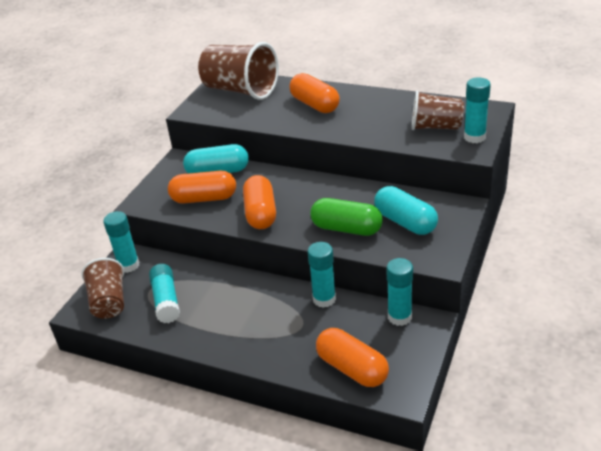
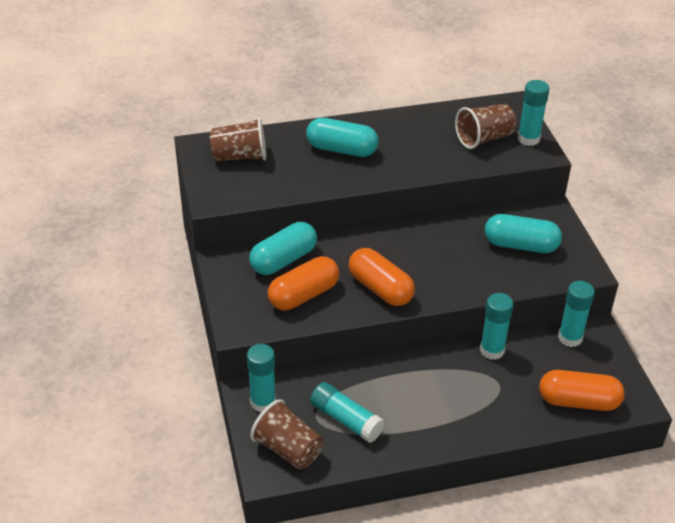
camera: 40 degrees left, 5 degrees up
(240, 90) = (240, 157): brown cup -> brown cup, size x0.63
(315, 105) = (341, 149): orange capsule -> turquoise capsule
(346, 228) = (477, 272): green capsule -> none

